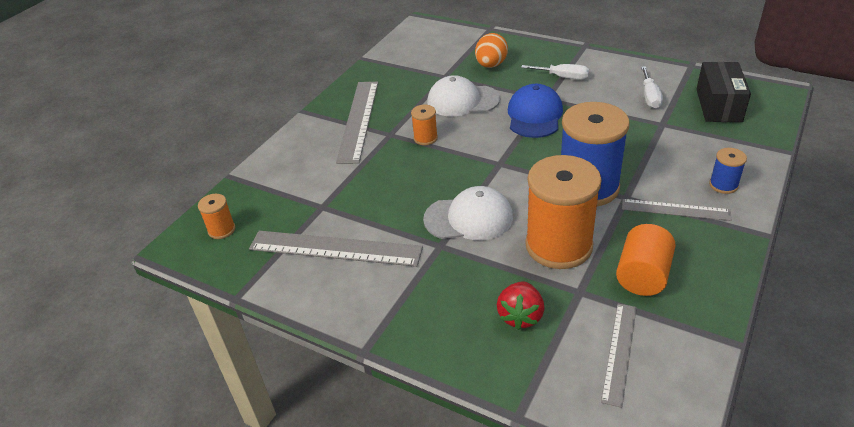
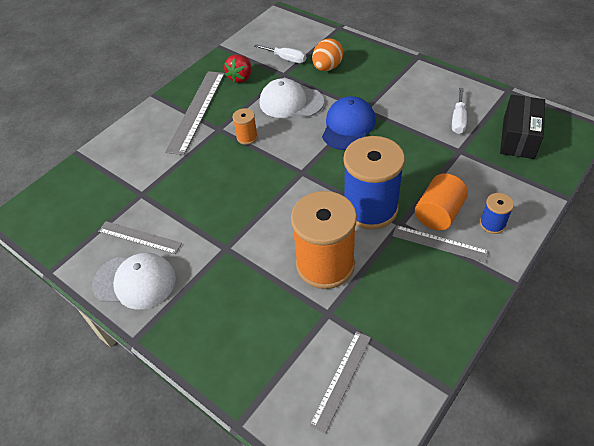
camera: 10 degrees right, 10 degrees up
(221, 230) = (55, 205): orange spool -> none
(335, 248) = (139, 237): grey ruler -> grey ruler, size x0.60
(469, 218) = (258, 224): white cap -> white cap (135, 281)
(520, 316) = (270, 329): red strawberry -> red strawberry (241, 77)
(563, 77) = (387, 88): white screwdriver -> white screwdriver (286, 59)
(642, 275) = (387, 306): orange cylinder -> orange cylinder (438, 213)

